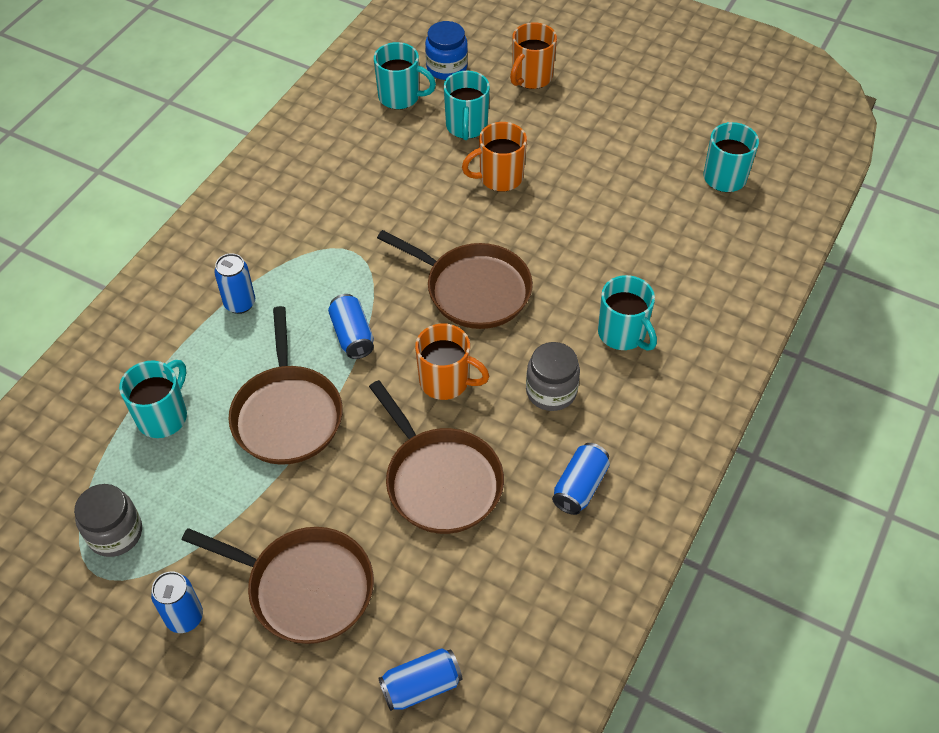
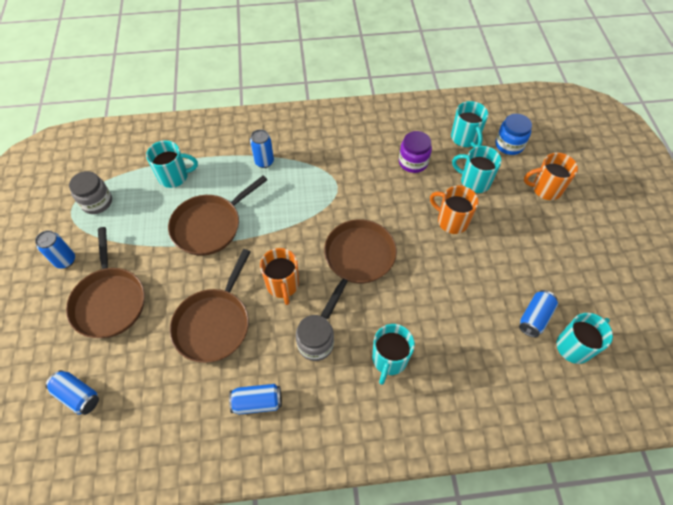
camera: 55 degrees right, 5 degrees up
(352, 335) = (281, 222): blue can -> blue can (534, 317)
(388, 161) = (413, 162): none -> purple jar
(466, 127) = (474, 181): turquoise mug -> turquoise mug turned 60 degrees clockwise
(473, 289) = (357, 259): brown pan -> brown pan turned 150 degrees counterclockwise

